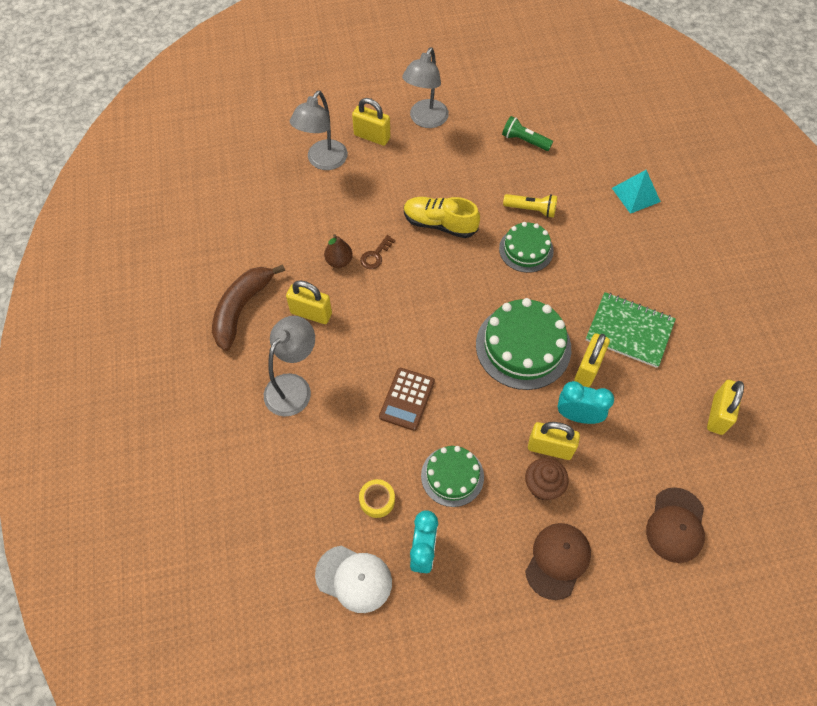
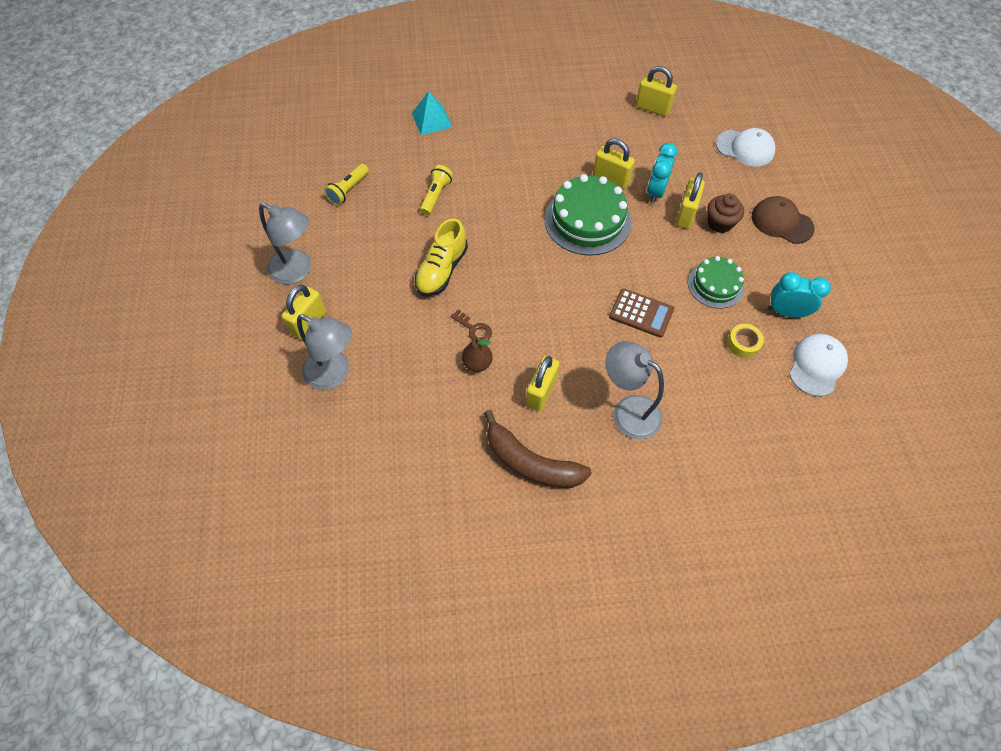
camera: 85 degrees left, 0 degrees up
(524, 141) = (348, 190): green flashlight -> yellow flashlight
(526, 249) = (482, 205): green cake -> none
(629, 331) = (575, 147): green notebook -> none
(676, 525) = (745, 148): brown cap -> white cap

